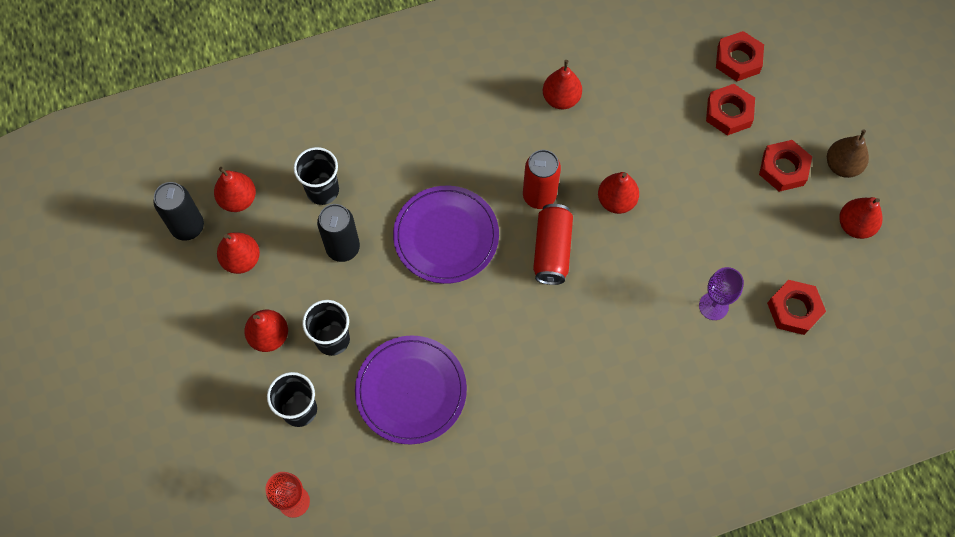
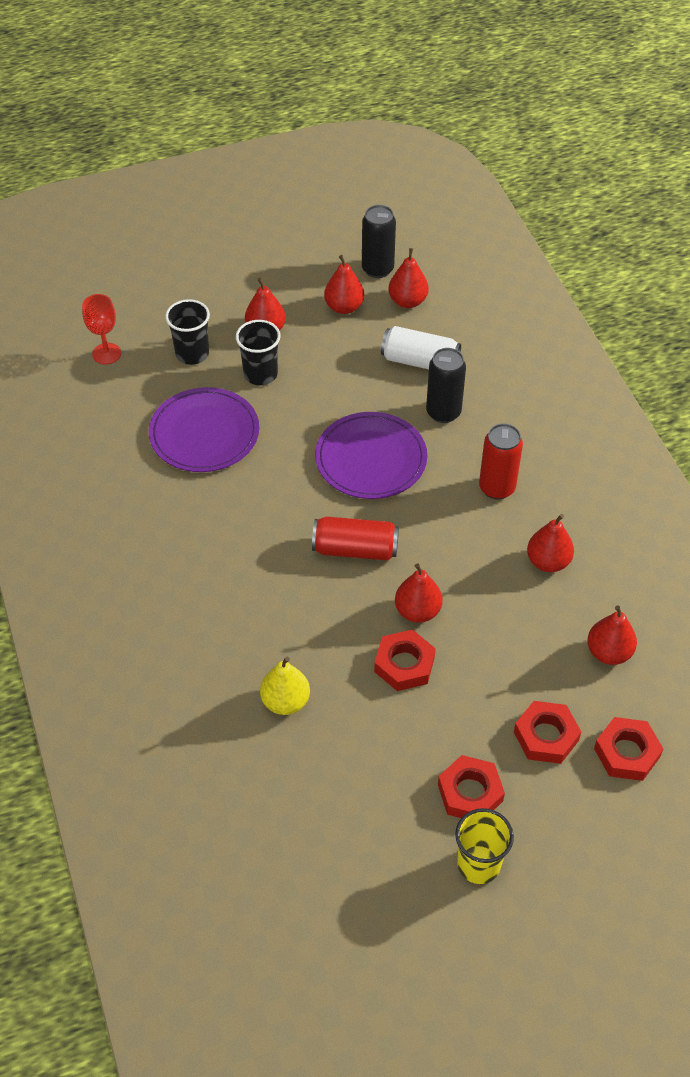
camera: 90 degrees right, 15 degrees down
(322, 190) = (420, 361): black cup -> white can
(343, 248) = (357, 378): black can -> black can (443, 412)
(539, 196) = (421, 539): red can -> red can (497, 488)
(713, 306) = (285, 701): purple goblet -> yellow pear
(794, 309) = (278, 787): red nut -> red nut (404, 664)
(842, 165) = (478, 864): brown pear -> yellow cup
(855, 225) = (392, 870): red pear -> red pear (608, 652)

